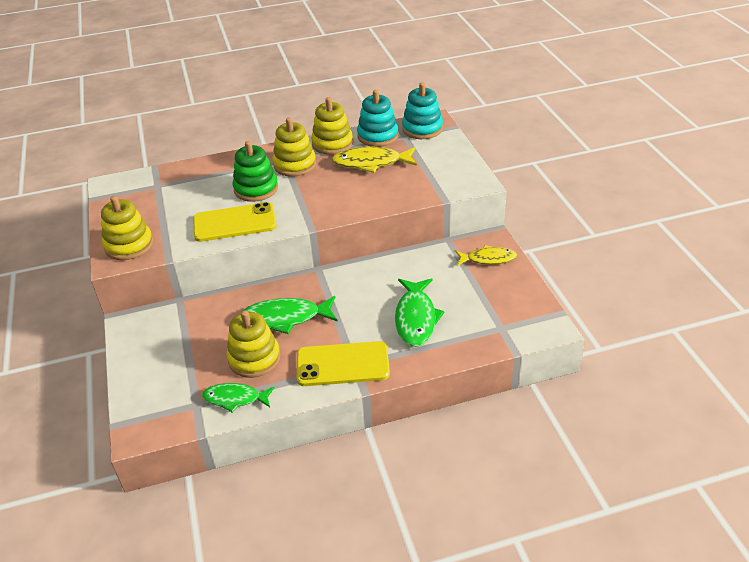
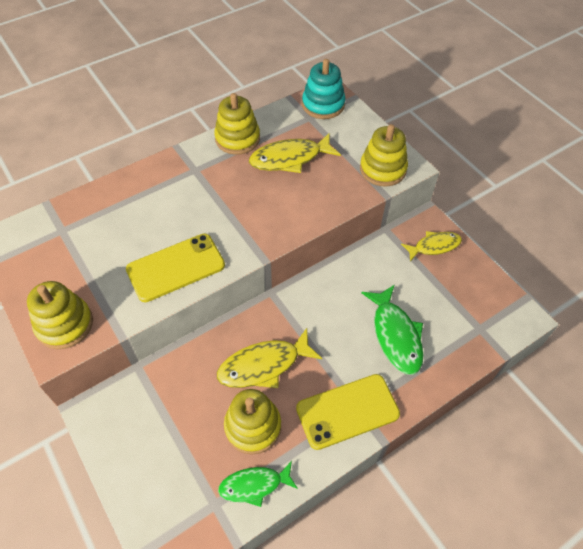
camera: 20 degrees left, 15 degrees up
(256, 189) = (180, 215): green stacking toy -> none
(285, 318) = (264, 365): green fish -> yellow fish
(295, 165) = (208, 174): yellow stacking toy -> yellow stacking toy (383, 169)
(377, 136) = (281, 121): turquoise stacking toy -> none

